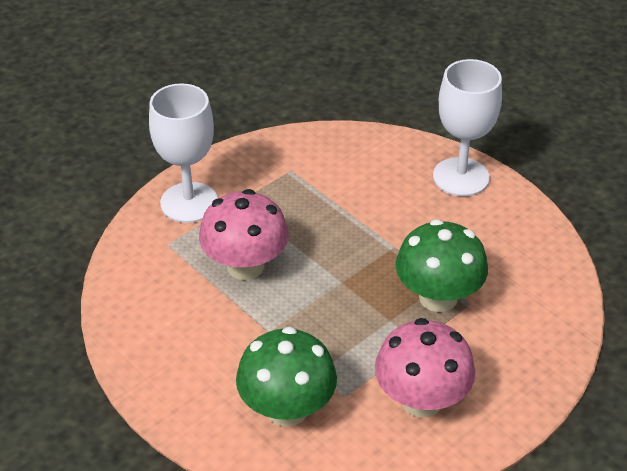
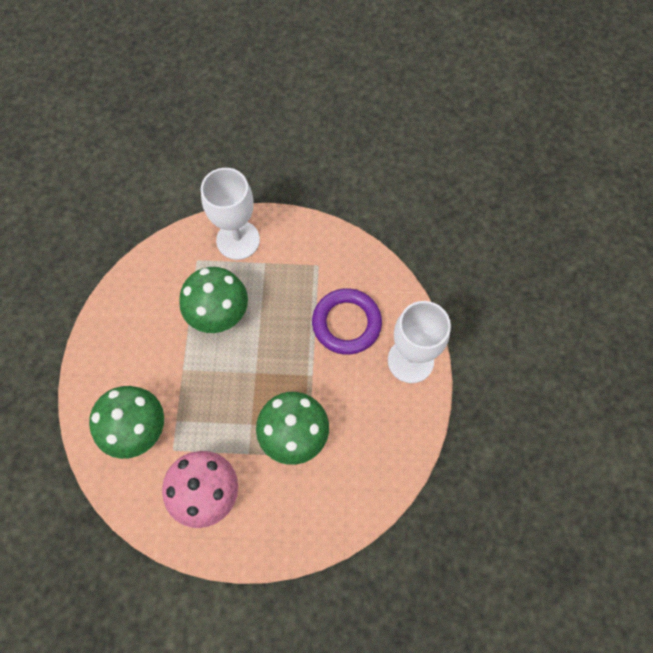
camera: 45 degrees right, 25 degrees up
(245, 266) = (218, 313): pink mushroom -> green mushroom
(373, 191) = (346, 323): none -> purple ring

